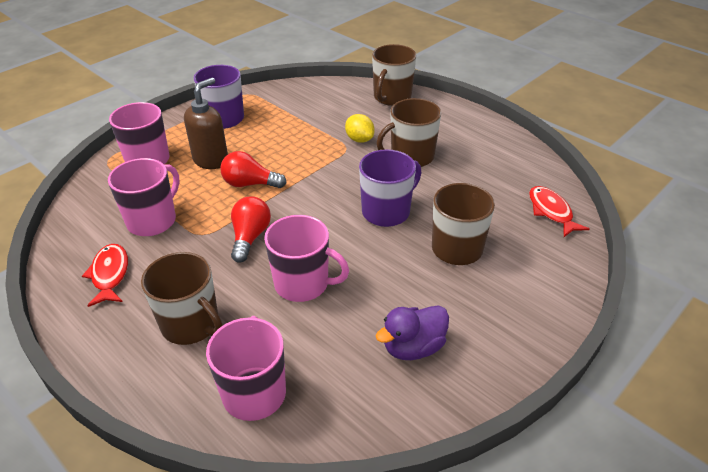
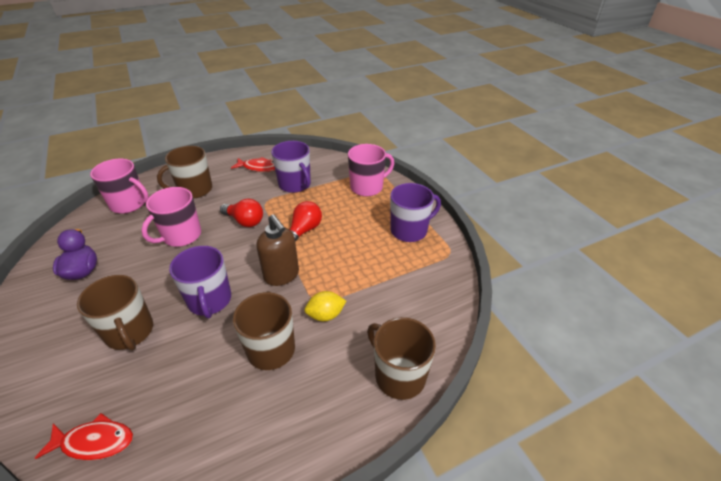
camera: 110 degrees right, 0 degrees up
(153, 220) = (295, 184): pink mug -> purple mug
(211, 160) = (348, 216): brown soap dispenser -> brown soap dispenser (282, 275)

